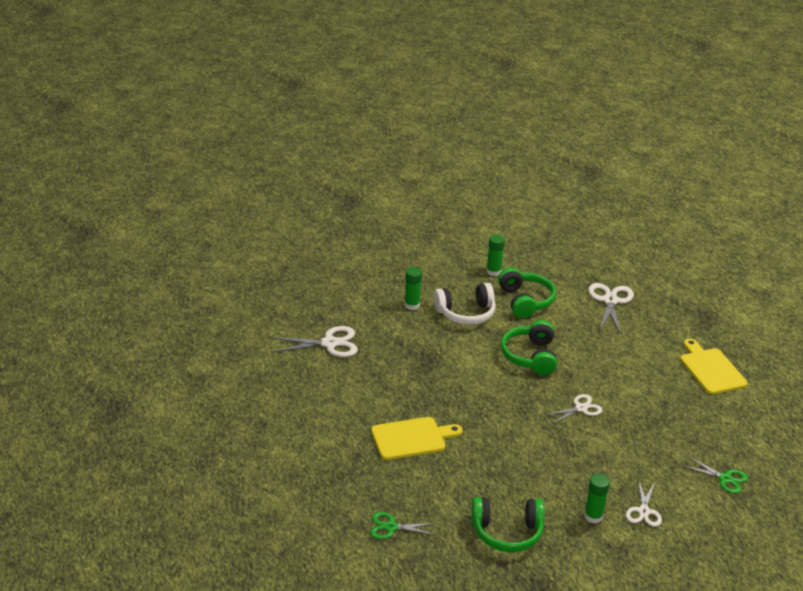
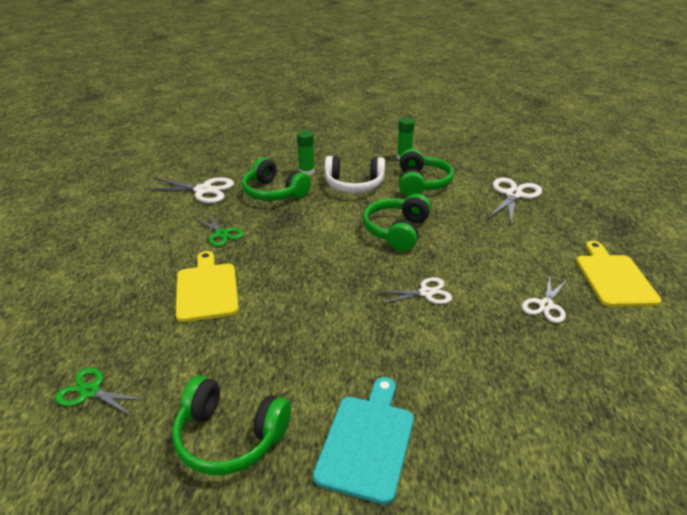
camera: 20 degrees right, 0 degrees up
(398, 334) = (274, 193): none -> green headphones
(412, 438) = (207, 289): yellow cutting board -> yellow cutting board turned 105 degrees counterclockwise
(593, 516) = (367, 442): green glue stick -> turquoise cutting board
(643, 511) = (447, 452): white scissors -> white scissors (545, 305)
(725, 479) = (597, 428): green scissors -> green scissors (221, 234)

